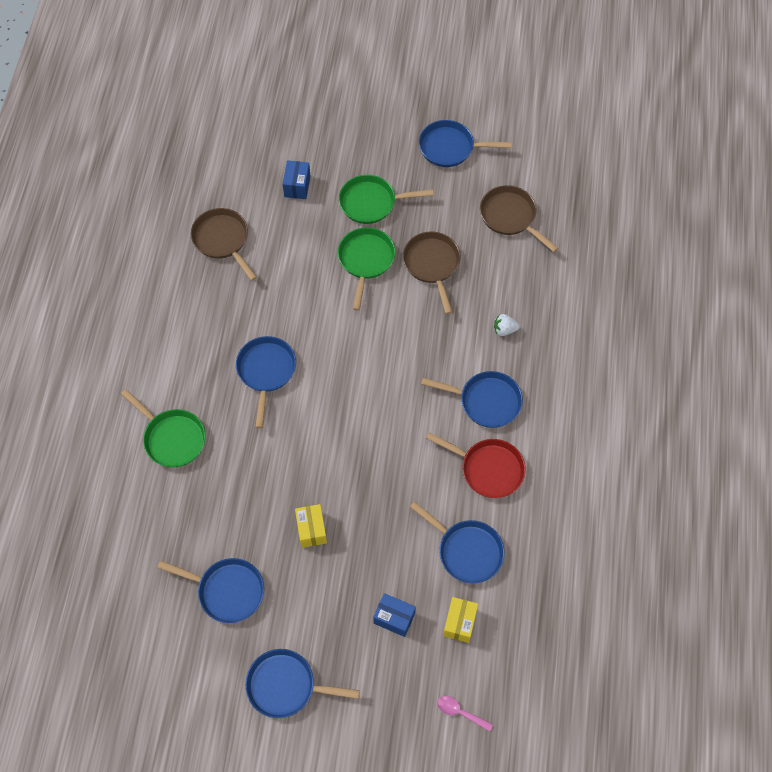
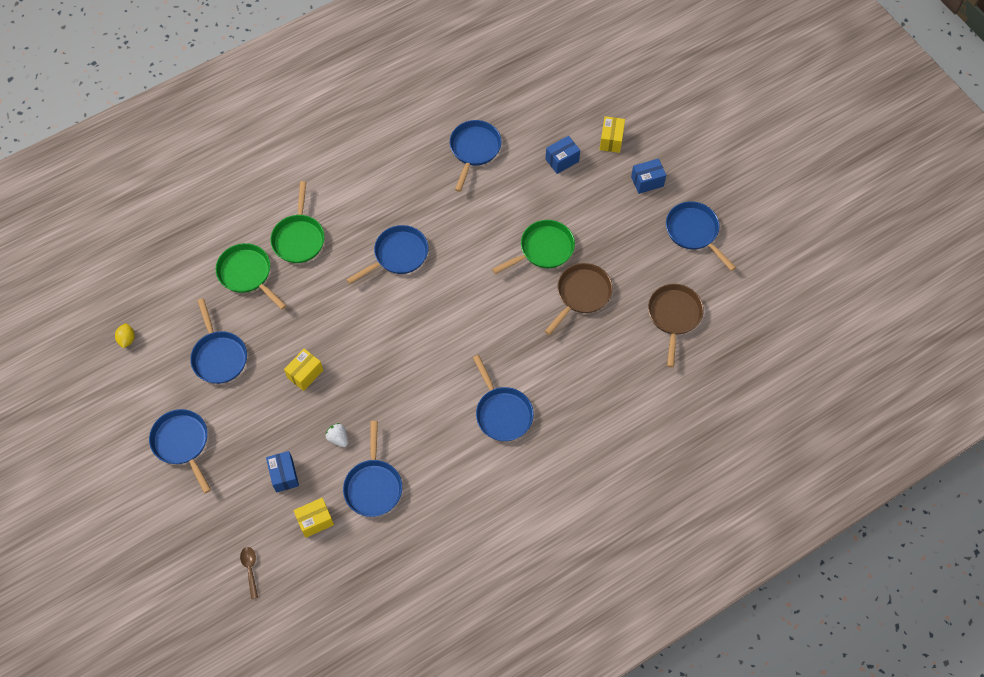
camera: 50 degrees right, 0 degrees up
(133, 662) = (127, 339): none -> yellow lemon
(222, 240) = (474, 149): brown pan -> blue pan
(313, 139) = (611, 140): none -> yellow box
(371, 203) = (595, 216): green pan -> green pan (247, 274)
(375, 144) = (647, 181): none -> blue box
(460, 712) = (250, 569): pink spoon -> brown spoon
(488, 469) = (449, 454): red pan -> none
(504, 330) = (573, 382): white strawberry -> white strawberry (338, 438)

